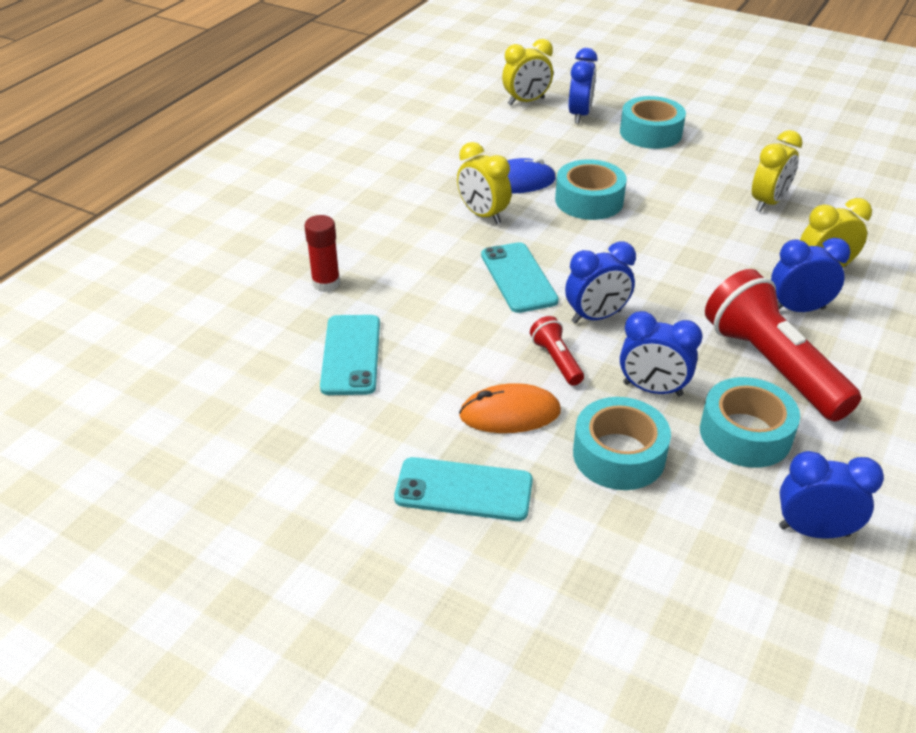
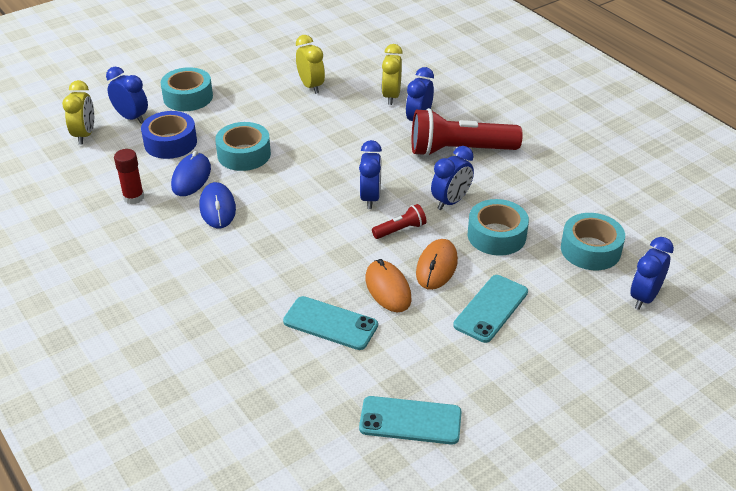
camera: 65 degrees left, 0 degrees up
(326, 283) = (235, 314): red glue stick -> red glue stick (133, 197)
(439, 382) = (388, 289): none -> orange mouse
(483, 215) = (217, 208): yellow clock -> blue mouse
(518, 278) = (305, 217): turquoise phone -> turquoise phone (410, 421)
(556, 360) = (400, 230): red flashlight -> red flashlight turned 150 degrees clockwise
(562, 150) = (170, 143): none -> blue tape
(745, 434) = (506, 183): turquoise tape -> turquoise tape (590, 249)
(813, 531) = (585, 190): blue clock -> blue clock (644, 297)

